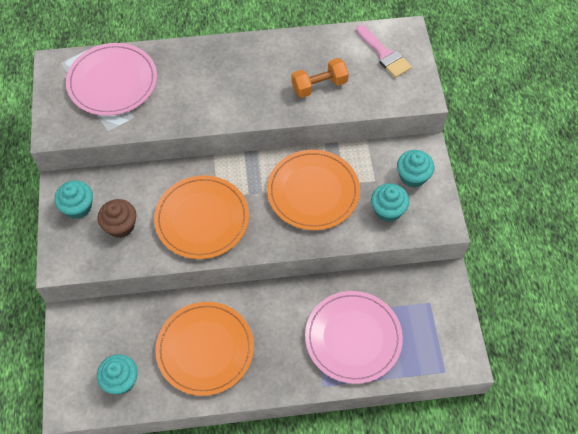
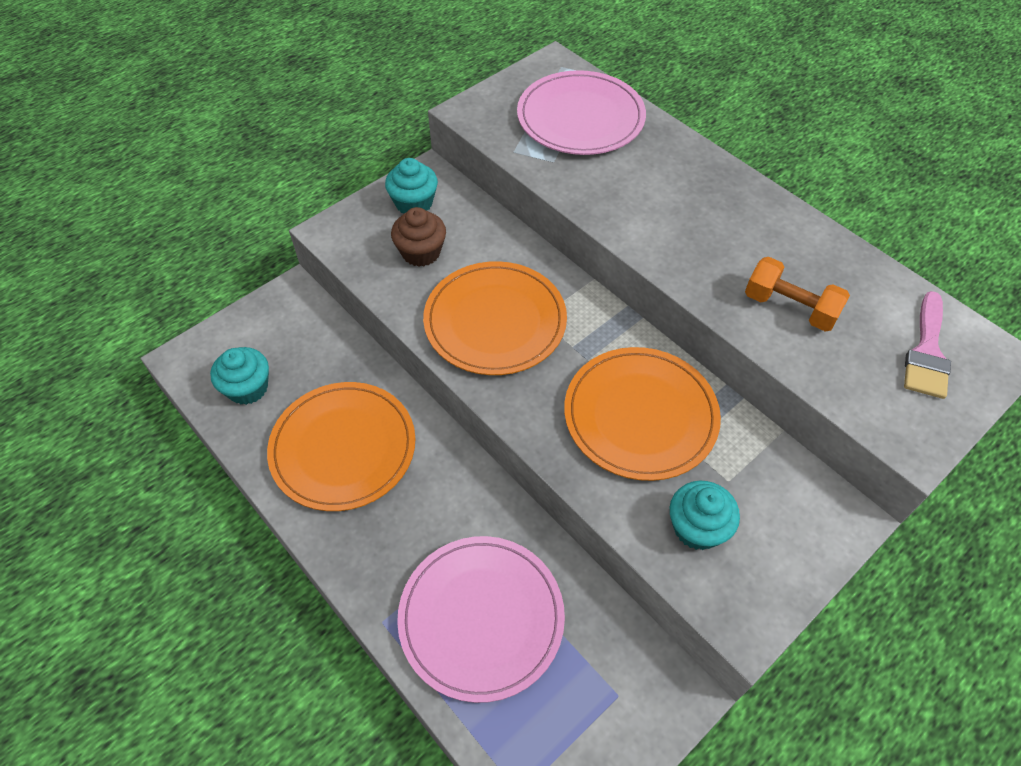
camera: 55 degrees right, 5 degrees down
(413, 176) = (784, 528): turquoise cupcake -> none

